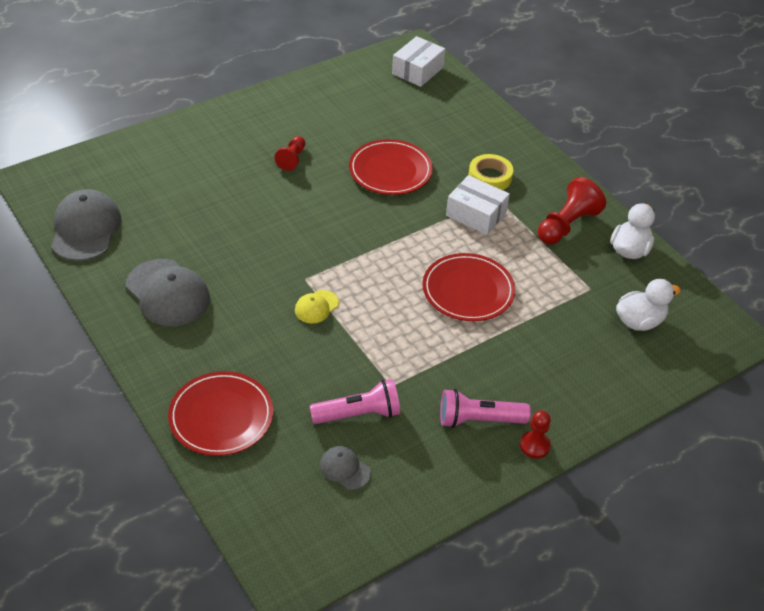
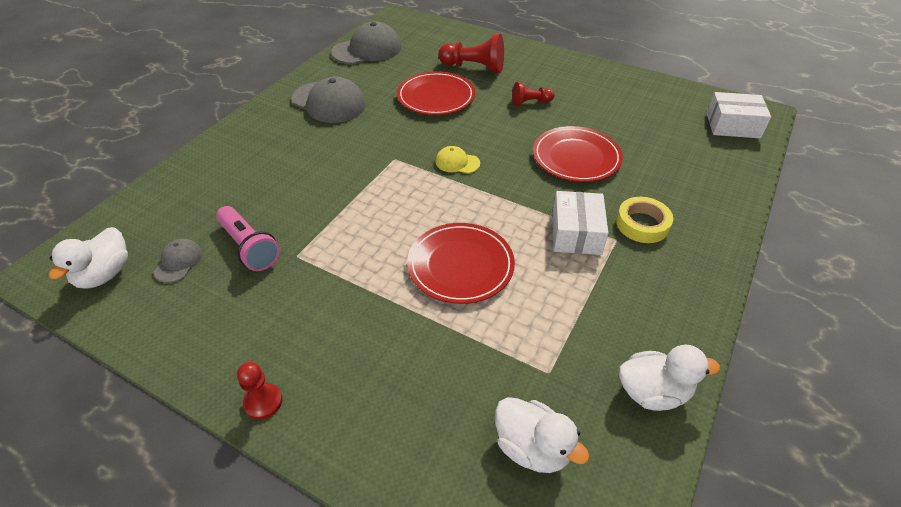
camera: 65 degrees right, 0 degrees up
(168, 293) = (329, 102): grey cap -> grey cap turned 75 degrees counterclockwise
(221, 416) = (212, 172): red plate -> red plate (436, 97)
(316, 307) = (365, 176): yellow cap -> yellow cap (457, 162)
(325, 528) = (105, 274): none -> white duck
(479, 420) = (280, 338): pink flashlight -> none
(567, 225) = (634, 313): red pawn -> red pawn (474, 67)

